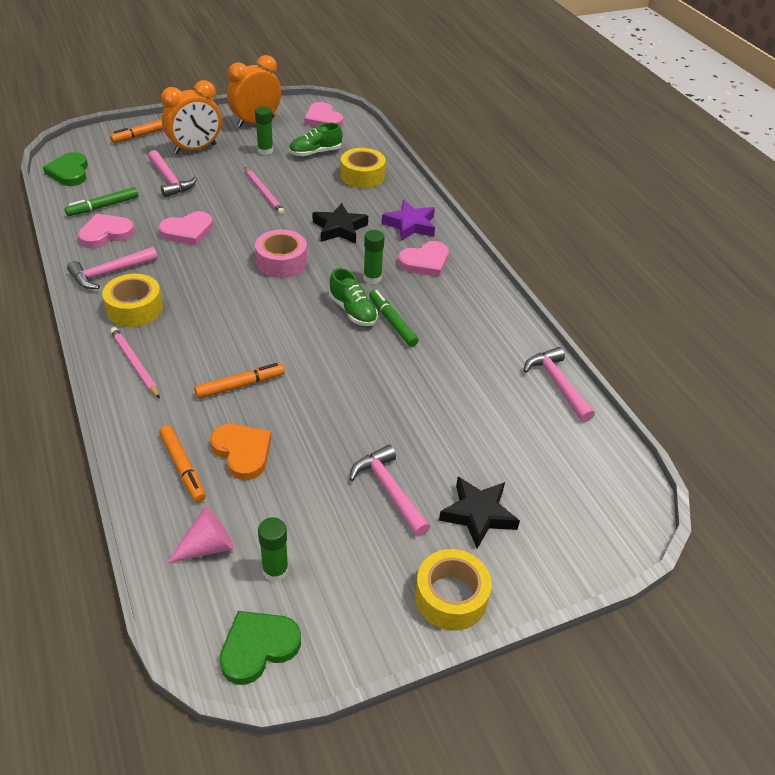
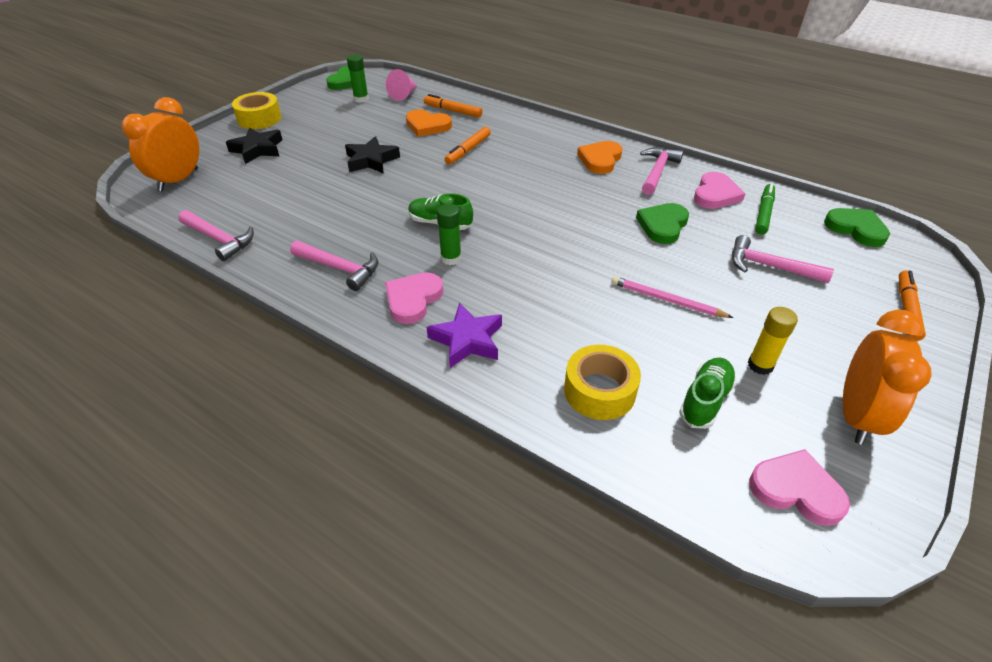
camera: 150 degrees right, 0 degrees up
(134, 364) = (548, 136): pink pencil -> none
(135, 308) = (600, 160): yellow tape -> orange heart
(187, 231) = (662, 225): pink heart -> green heart
(195, 149) = (826, 321): orange clock -> orange clock (178, 180)
(265, 151) = (760, 365): green glue stick -> yellow glue stick
(281, 262) = (548, 236): pink tape -> none
(339, 228) = (537, 296): black star -> black star (371, 160)
(389, 490) = (322, 141): pink hammer -> pink hammer (340, 268)
(392, 322) = (398, 229): green marker -> none

